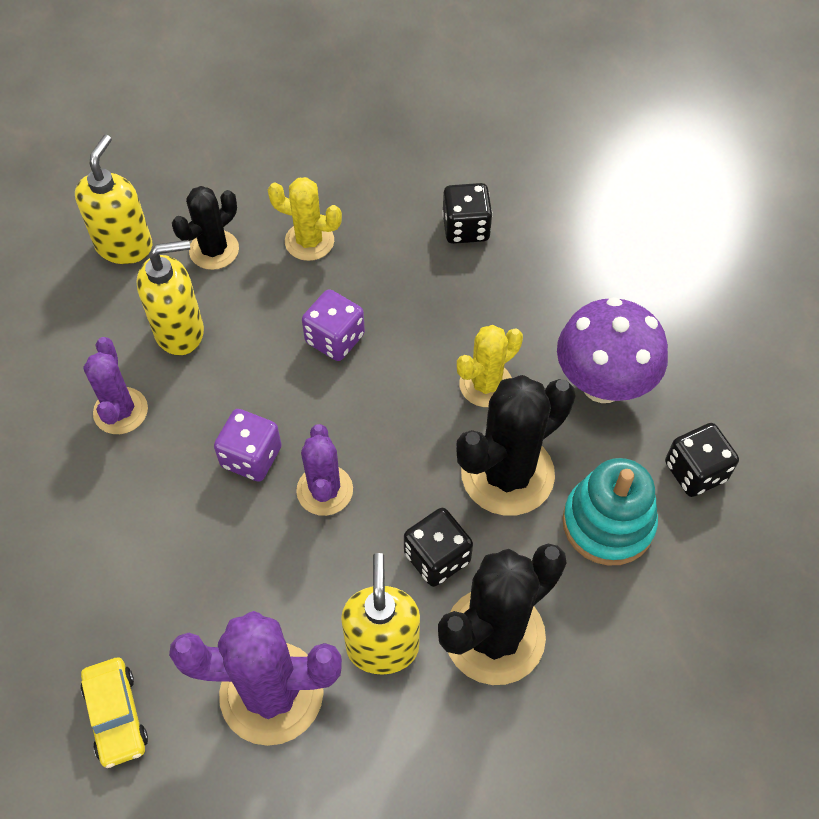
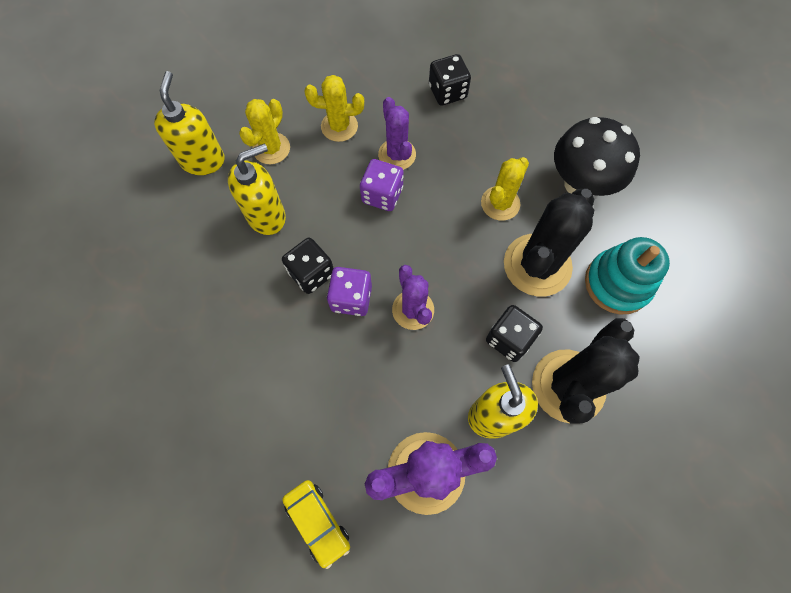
camera: 15 degrees left, 10 degrees up
(120, 411) = (242, 287): purple cactus -> purple cactus (397, 155)
(214, 250) = (271, 148): black cactus -> yellow cactus
(602, 384) = (580, 184): purple mushroom -> black mushroom
(695, 471) = (662, 231): black dice -> black dice (311, 273)

